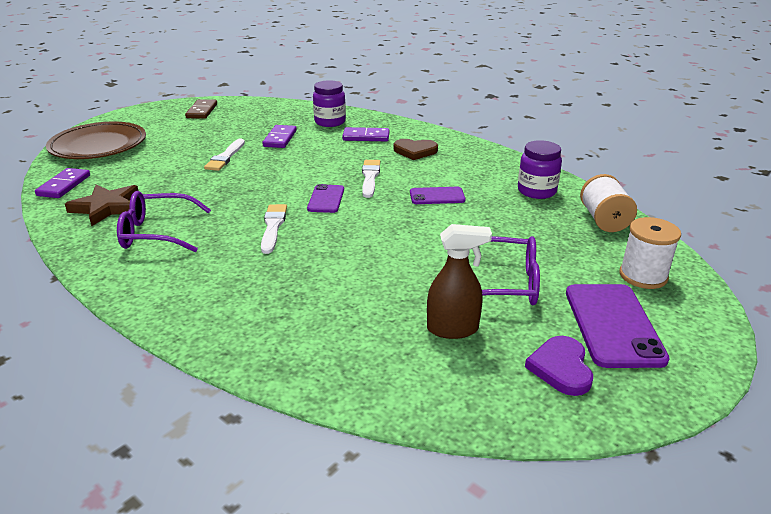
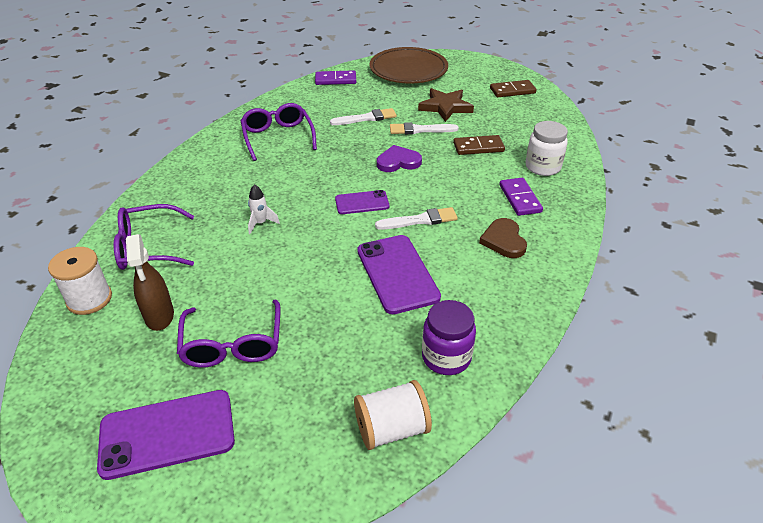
camera: 75 degrees right, 10 degrees up
(107, 207) = (309, 106): brown star -> brown star (445, 107)
(273, 227) = (302, 186): white brush -> white brush (366, 118)
(280, 138) = (478, 147): purple domino -> brown domino
(323, 338) = (148, 247): none -> purple glasses
(324, 256) = (261, 223): none -> white rocket
(330, 122) = (542, 167): purple jar -> white jar
(437, 196) = (397, 273): purple phone -> purple phone, size x1.72
(561, 368) = (103, 392): purple heart -> purple heart (398, 162)
(643, 276) = (264, 466): white spool -> white spool (89, 299)

